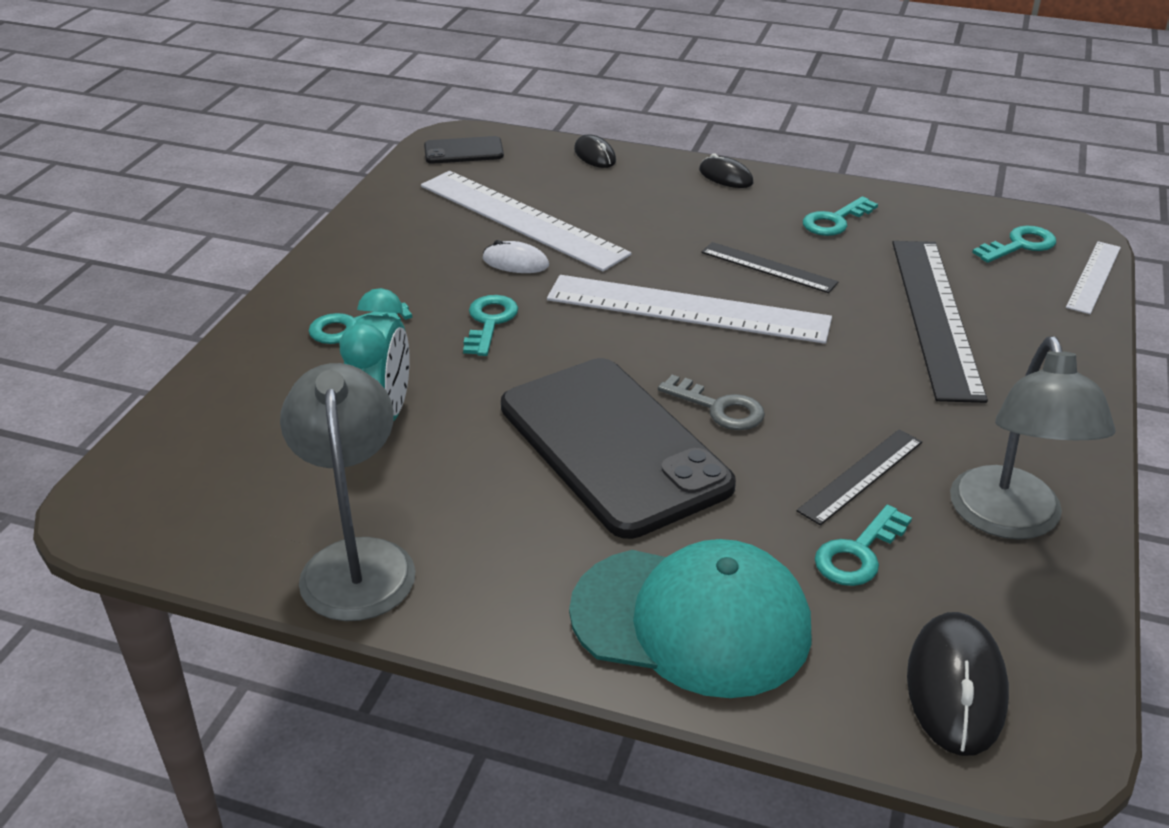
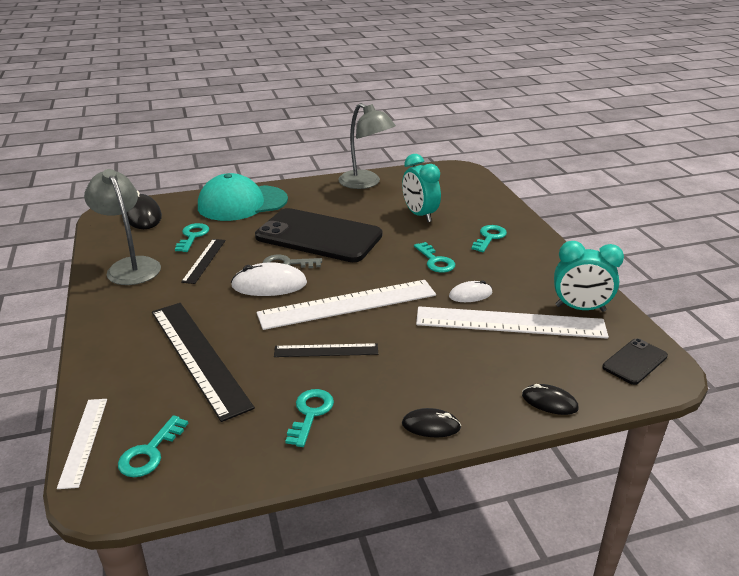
camera: 145 degrees right, 5 degrees down
(420, 204) = (580, 308): none -> turquoise clock
(776, 381) = (269, 285): none -> white mouse

